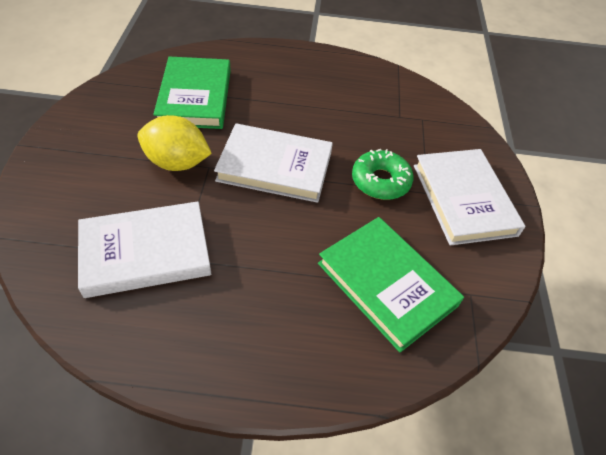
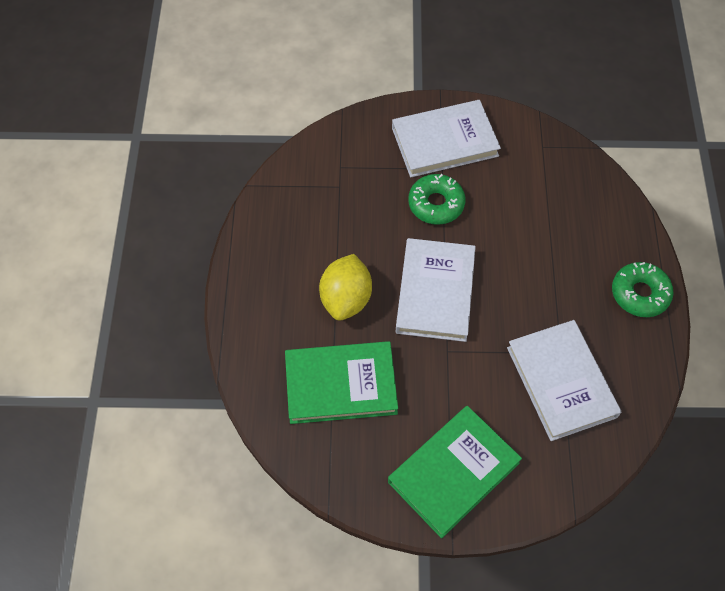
camera: 90 degrees left, 10 degrees up
(177, 162) = (448, 381): yellow lemon -> yellow lemon (346, 299)
(240, 363) = (640, 294): none -> green donut
(386, 284) = (548, 201): green book -> green book (453, 472)

